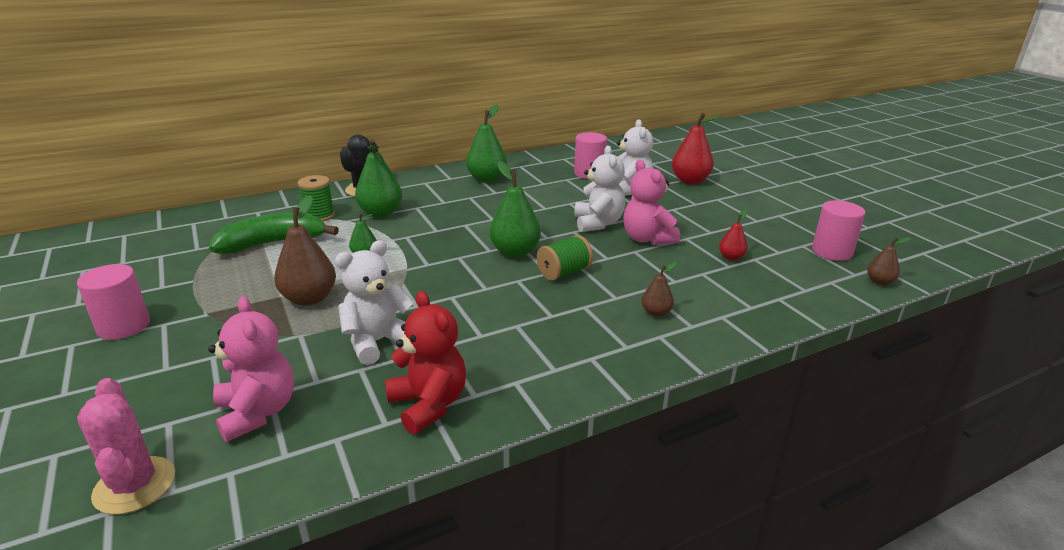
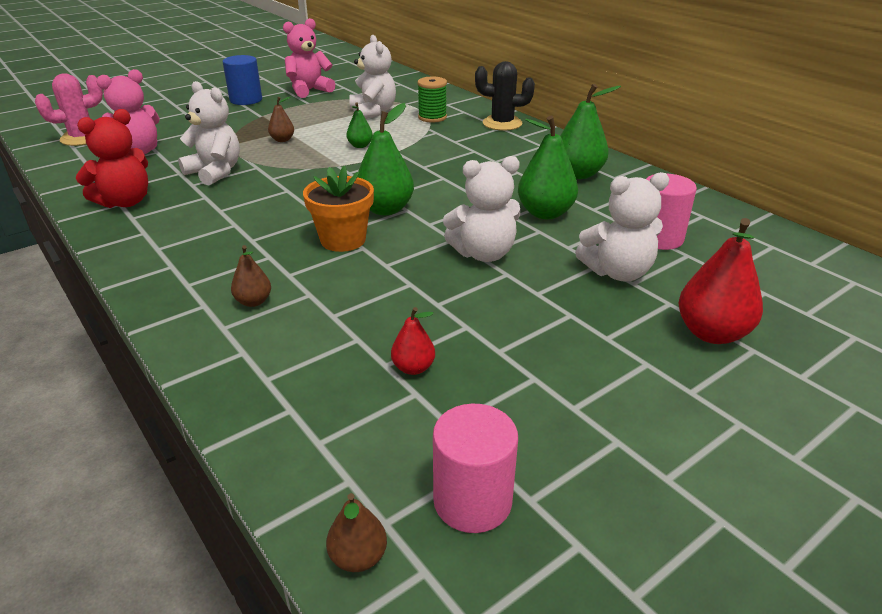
camera: 80 degrees right, 5 degrees up
(124, 326) = (246, 100): pink cylinder -> blue cylinder
(273, 243) = (373, 112): green banana -> white teddy bear
(309, 298) = (282, 140): brown pear -> brown pear, size x0.54
(381, 213) = (451, 138): green pear -> green pear (545, 213)
(564, 272) = (343, 240): green spool -> orange flower pot
(647, 239) = (451, 292): pink teddy bear -> pink teddy bear (309, 90)

